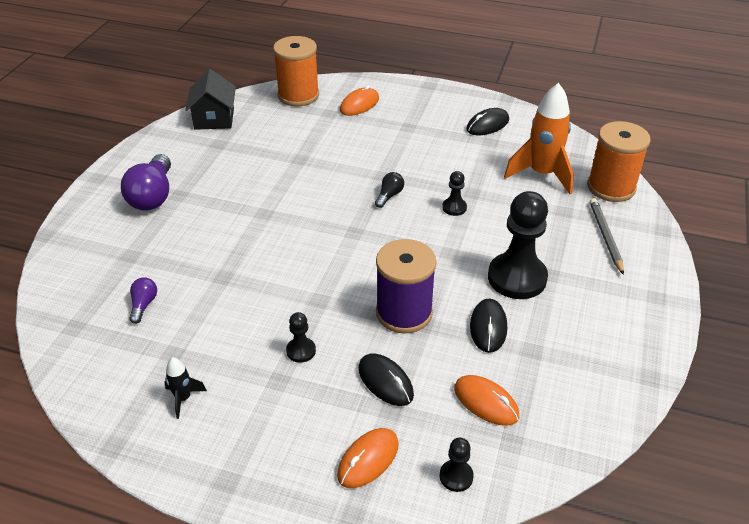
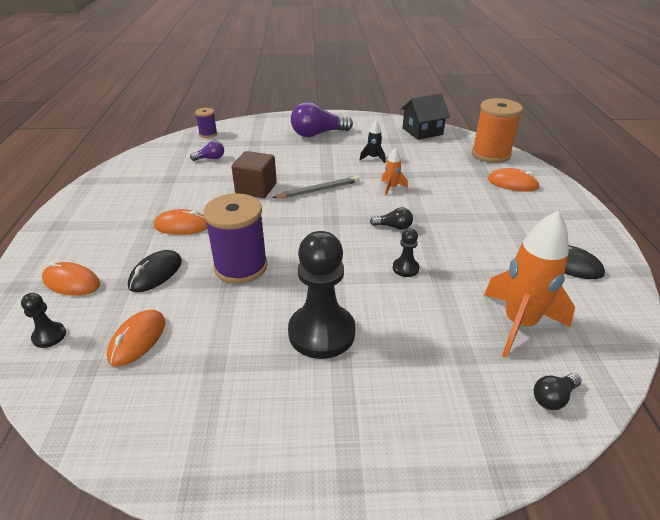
camera: 70 degrees right, 5 degrees down
(62, 297) = (208, 134): none -> purple spool
(183, 398) = (129, 192): black rocket -> black rocket (373, 158)
(255, 275) = (256, 189): none -> brown cube
(301, 351) = (182, 226): black pawn -> orange mouse
(320, 176) = (391, 188): none -> orange rocket
(488, 327) = (238, 324): black mouse -> none
(605, 237) = (442, 404): grey pencil -> grey pencil (318, 190)
(611, 187) = (553, 397): orange spool -> black light bulb

